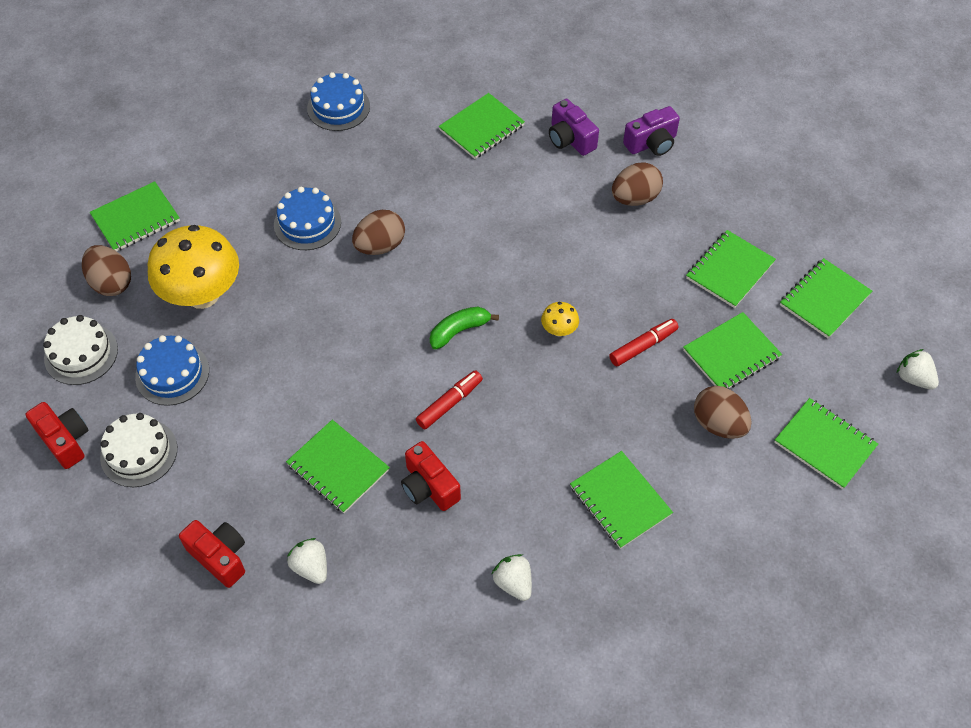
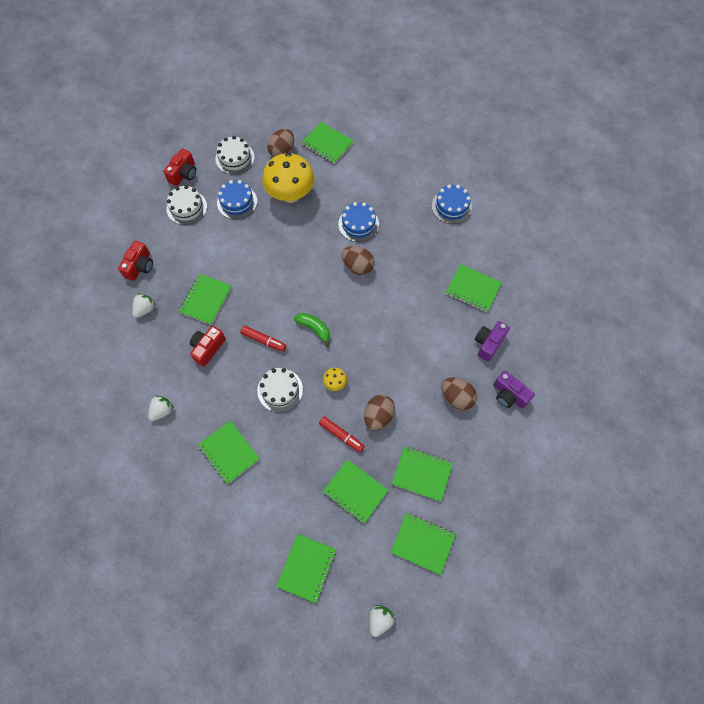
camera: 70 degrees right, 10 degrees up
(542, 404) = (280, 390): none -> white cake
(620, 501) = (229, 452): green notebook -> green notebook turned 75 degrees counterclockwise
(718, 424) = (300, 496): brown egg -> brown egg (378, 416)

